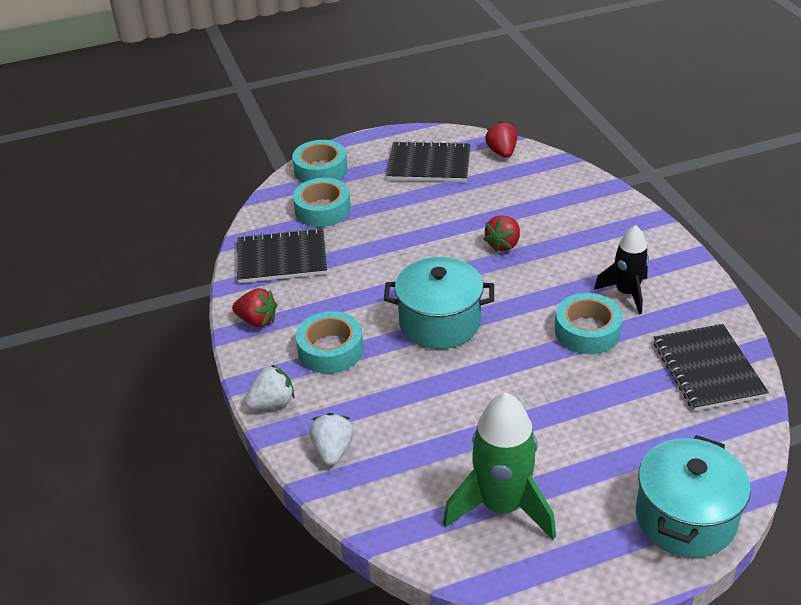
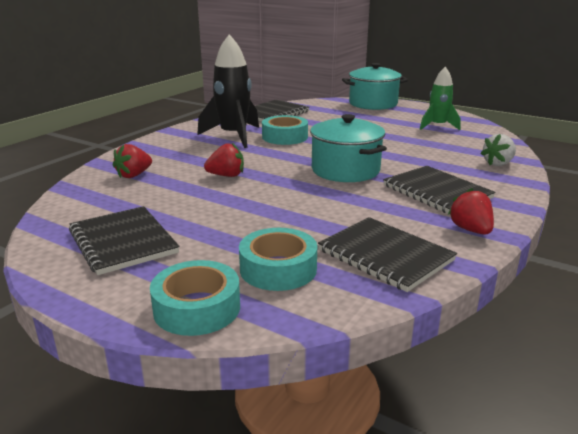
camera: 130 degrees left, 15 degrees down
(272, 402) = (514, 191): white strawberry -> none
(330, 350) = (436, 192): turquoise tape -> black notebook
(502, 152) = (68, 214): red strawberry -> red strawberry (134, 175)
(502, 506) = (437, 126): green rocket -> green rocket, size x0.64
(626, 293) = (233, 136): black rocket -> black rocket, size x1.57

